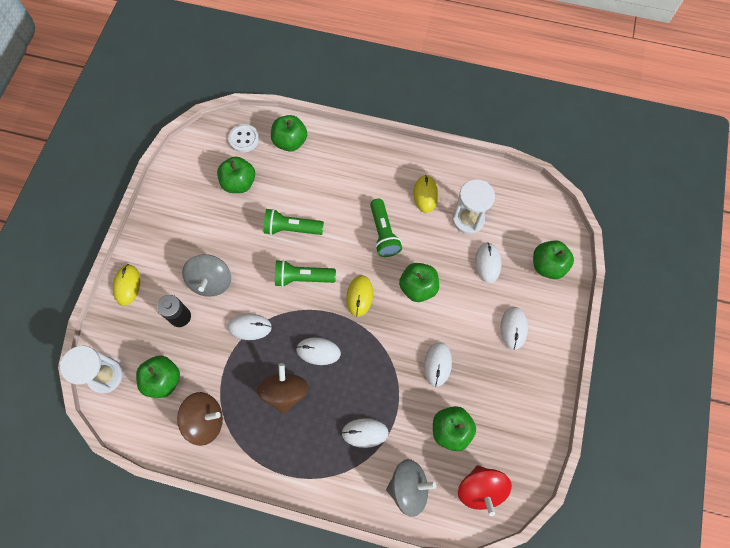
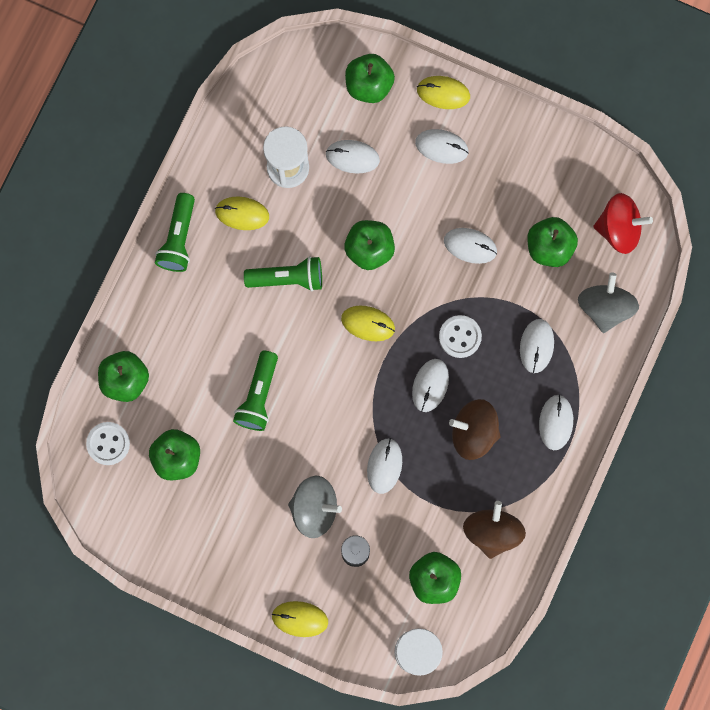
camera: 80 degrees left, 10 degrees up
(302, 460) = (556, 422): none -> white mouse
(303, 278) = (330, 391): green flashlight -> green flashlight (179, 238)
(361, 368) = (460, 337): none -> white button
(558, 322) = (443, 93): none -> yellow mouse

